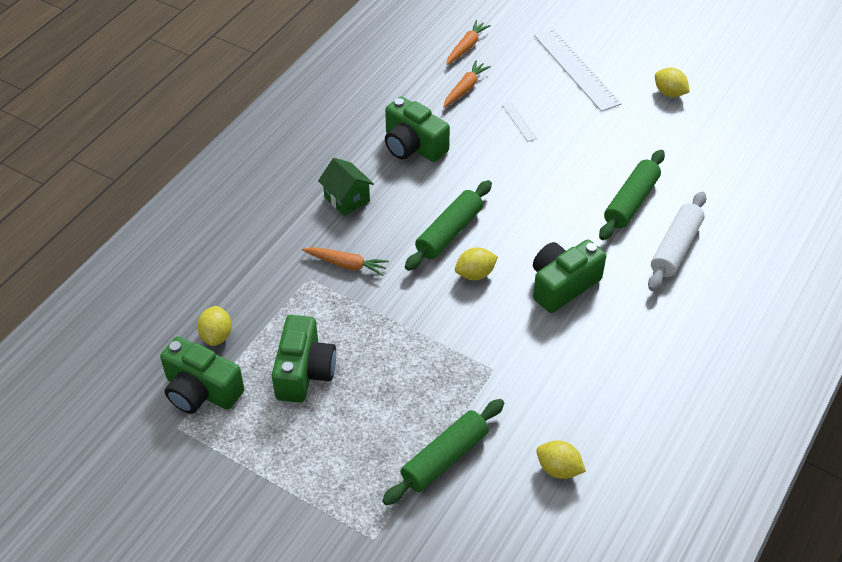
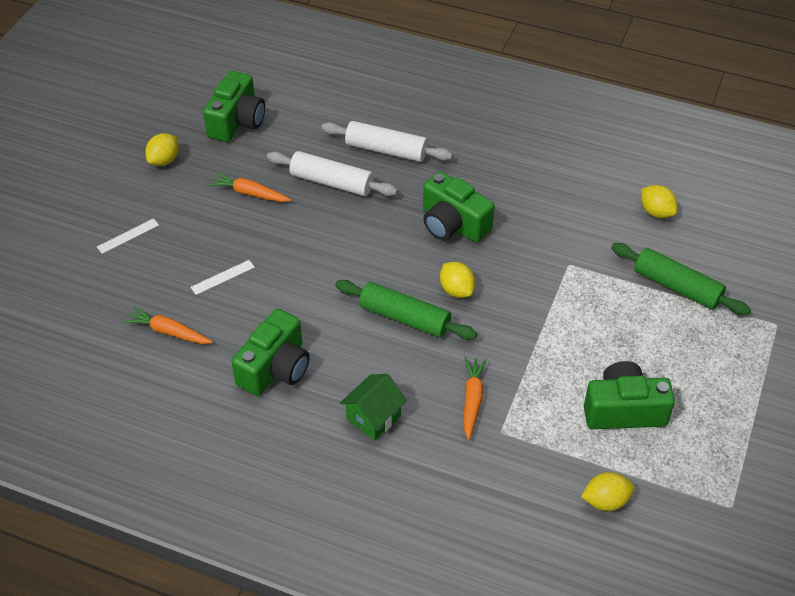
camera: 100 degrees left, 0 degrees up
(201, 390) = (680, 497): green camera -> green camera (237, 121)
(466, 47) = (89, 340): orange carrot -> orange carrot (250, 193)
(558, 469) = (656, 212): yellow lemon -> yellow lemon turned 60 degrees counterclockwise
(576, 69) = (128, 236): white ruler -> white ruler, size x0.43
(631, 202) = (331, 182): green rolling pin -> white rolling pin

